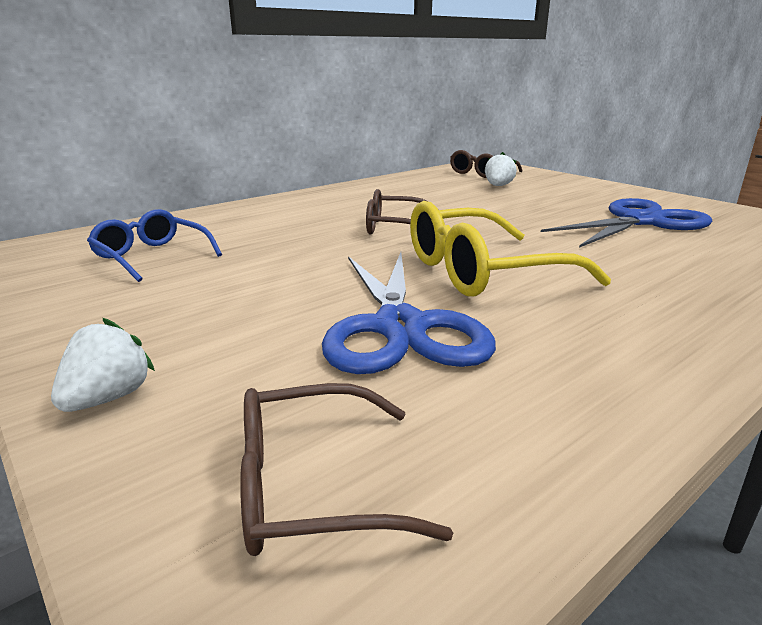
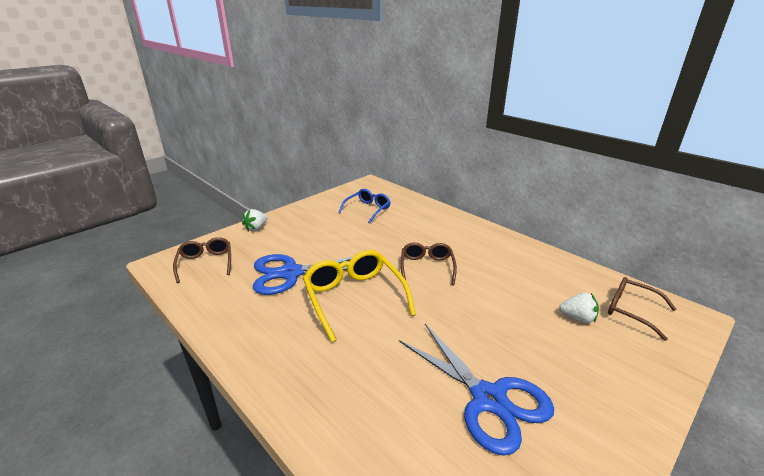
camera: 85 degrees right, 5 degrees up
(108, 398) = (256, 228): white strawberry -> white strawberry turned 105 degrees clockwise

